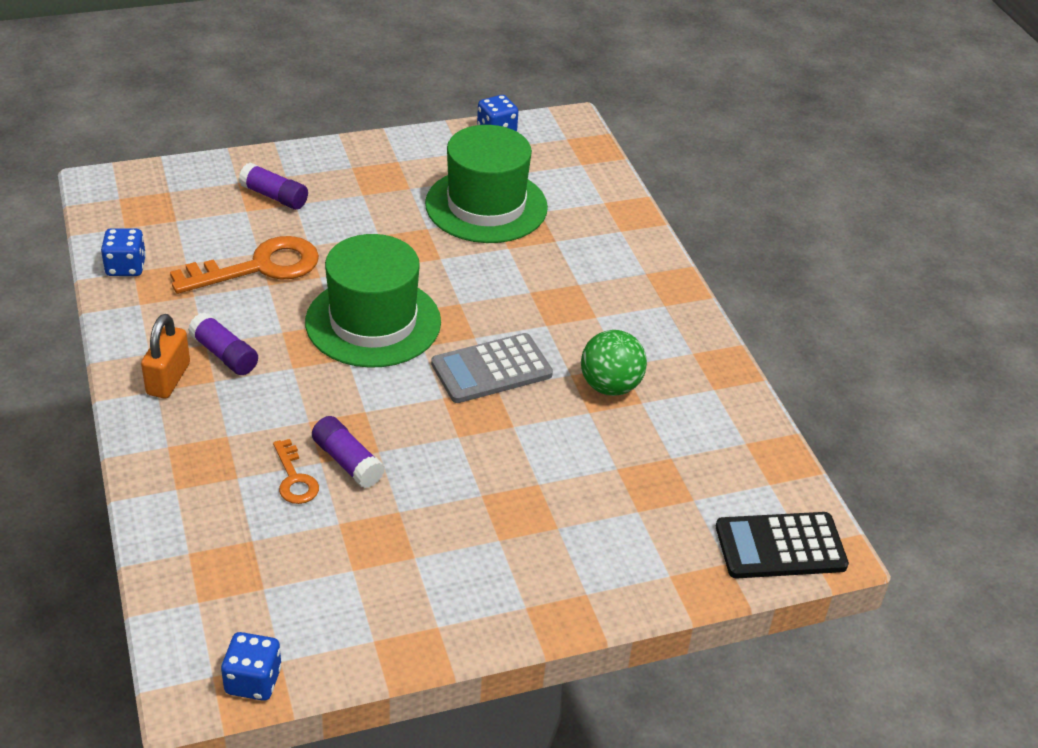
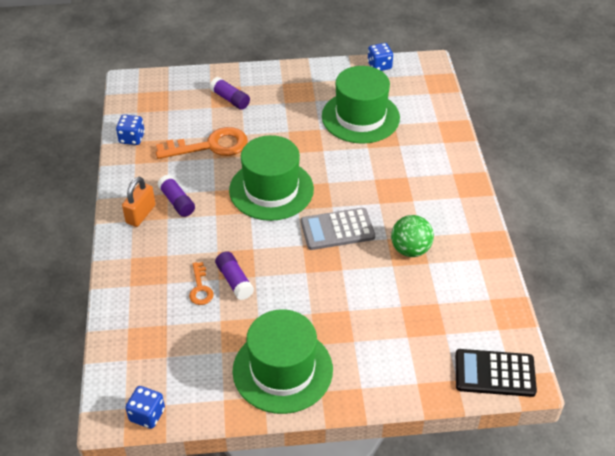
camera: 15 degrees right, 5 degrees up
(457, 584) = (282, 370): none -> green hat

